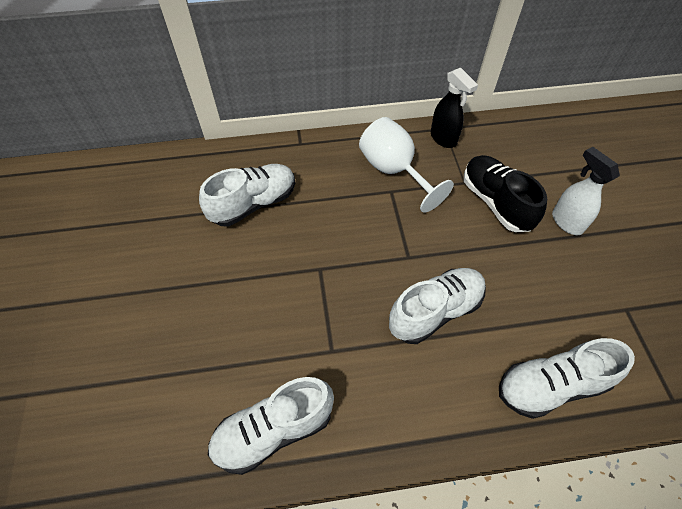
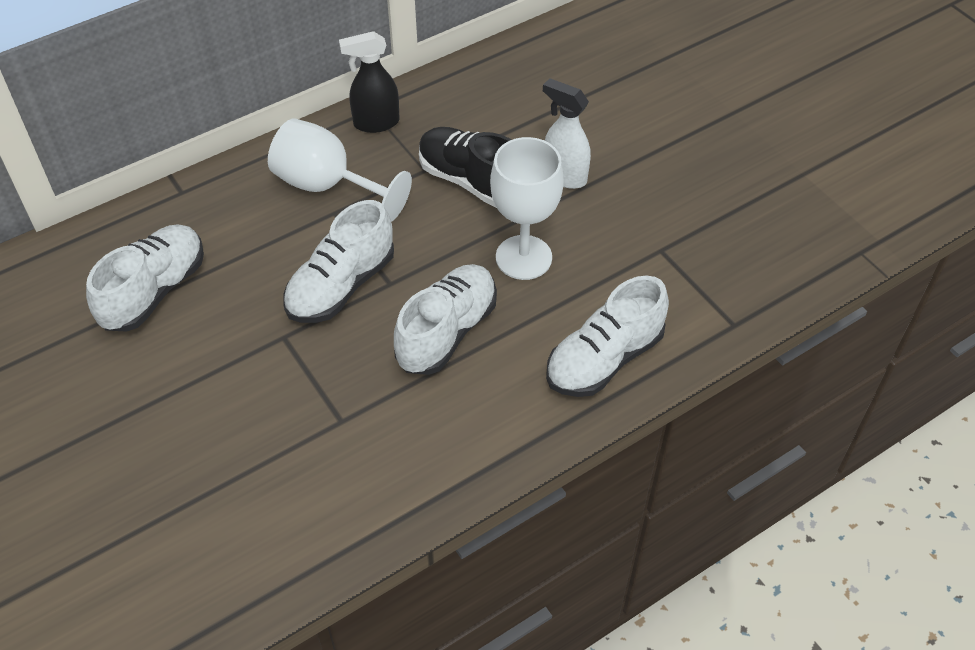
camera: 25 degrees left, 5 degrees down
(274, 430) = (310, 527): white shoe -> white shoe (341, 286)
(443, 139) = (376, 123): black spray bottle -> black spray bottle turned 135 degrees clockwise
(514, 274) = (523, 257): none -> white goblet

